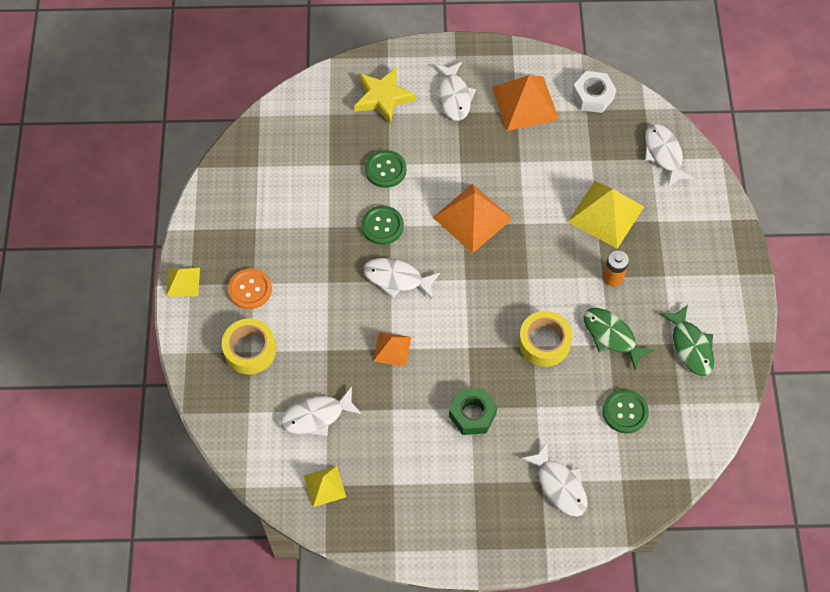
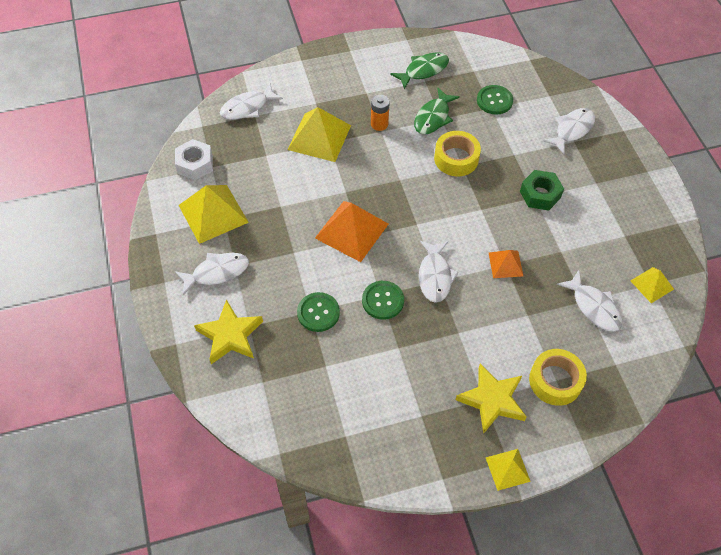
camera: 105 degrees left, 5 degrees down
(250, 289) = (492, 400): orange button -> yellow star
(525, 103) = (213, 213): orange pyramid -> yellow pyramid

